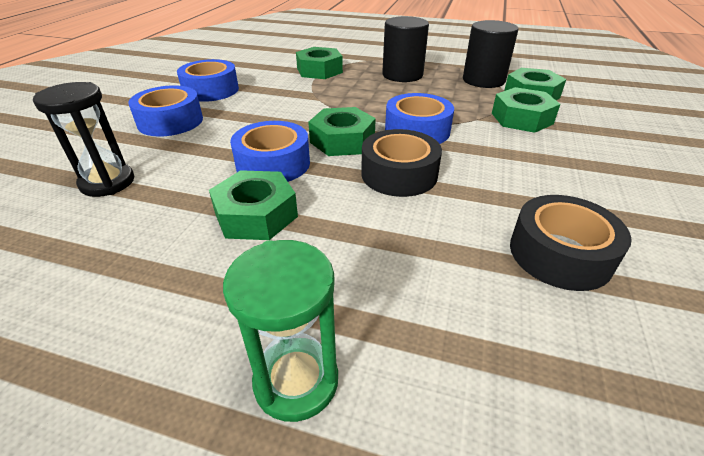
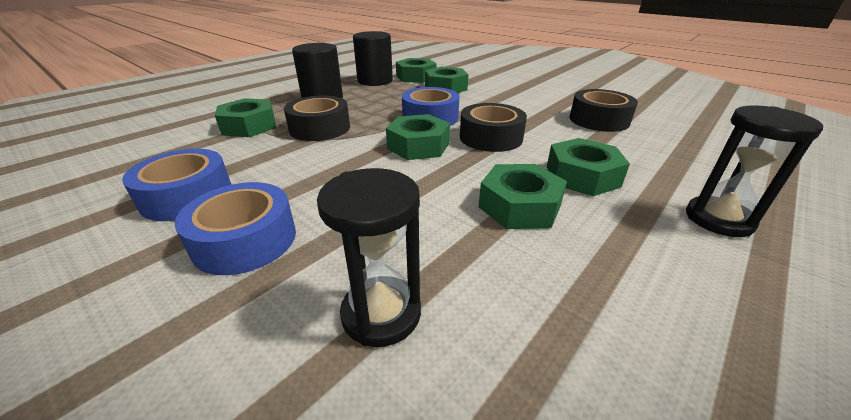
camera: 65 degrees left, 5 degrees down
(273, 164) = (432, 184): blue tape -> none
(296, 381) = (718, 219): green hourglass -> black hourglass
(339, 93) = (320, 128): none -> black tape
(346, 250) = (582, 176): none -> green nut

